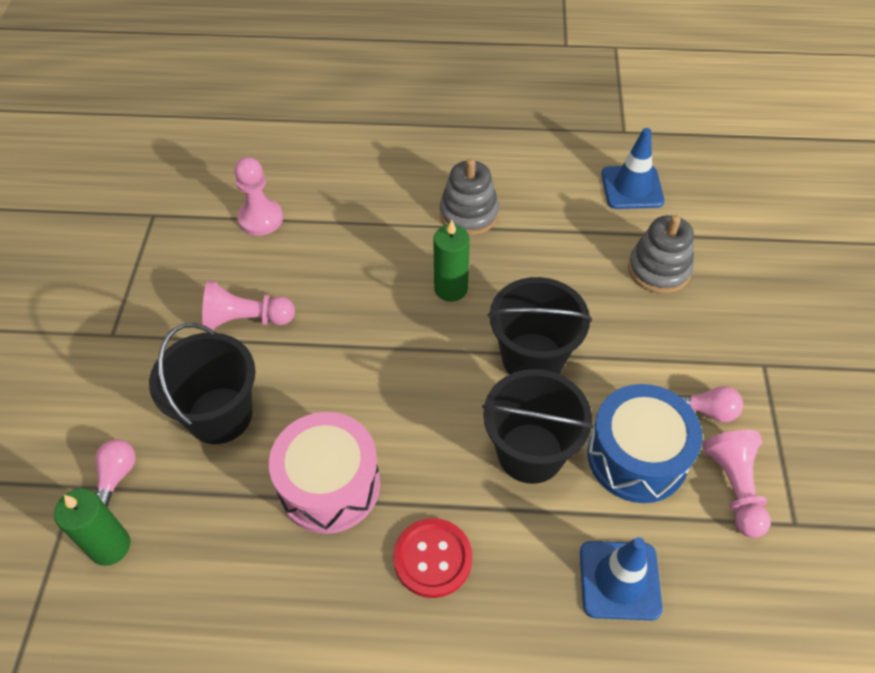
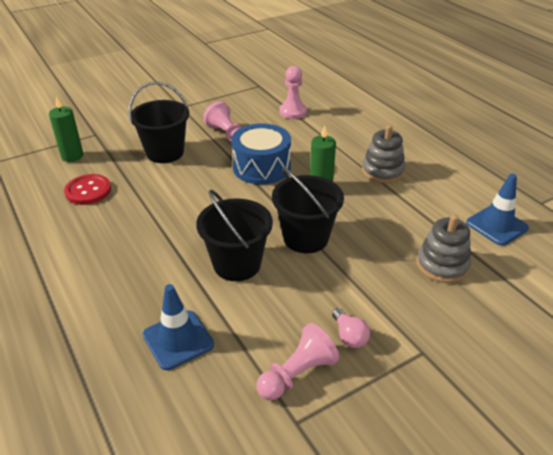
camera: 55 degrees right, 15 degrees down
(117, 475) = (109, 141): pink light bulb -> none
(329, 485) = (153, 201): pink drum -> none
(432, 558) = (136, 255): red button -> red button (88, 191)
(637, 456) = (277, 313): blue drum -> blue drum (261, 167)

